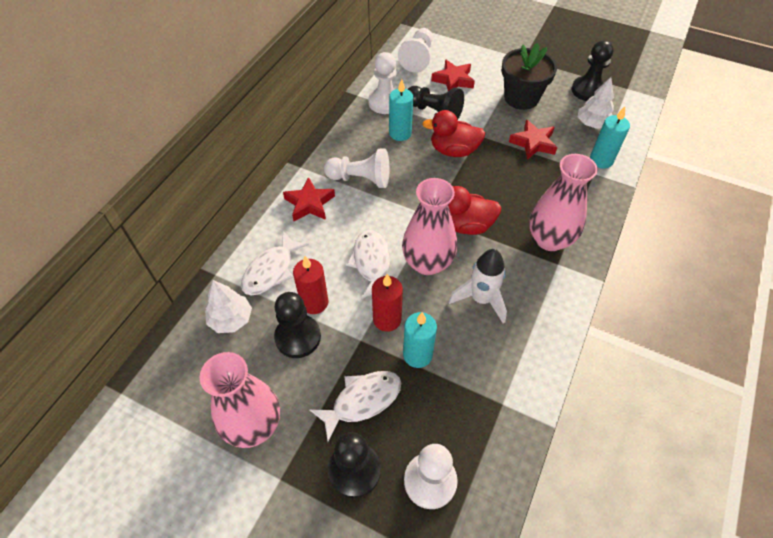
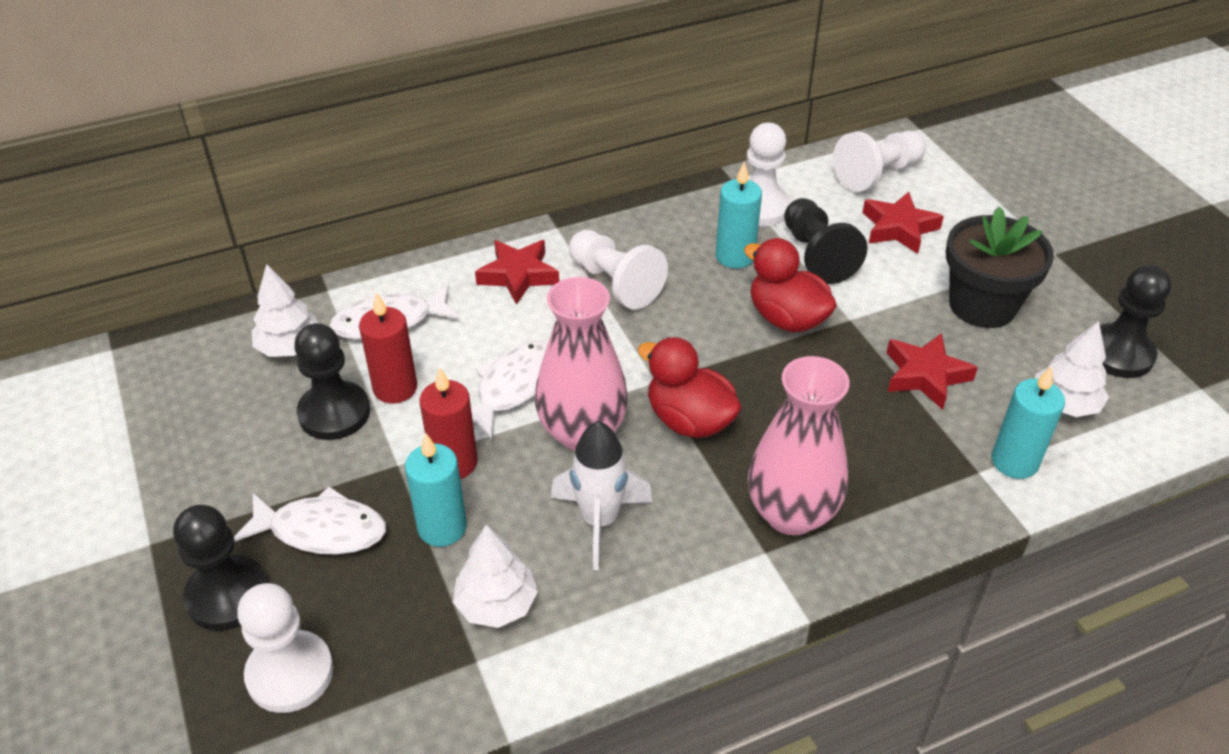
camera: 40 degrees right, 10 degrees down
(253, 425) = (188, 470): pink vase -> none
(482, 371) = (496, 604): none -> white tree

